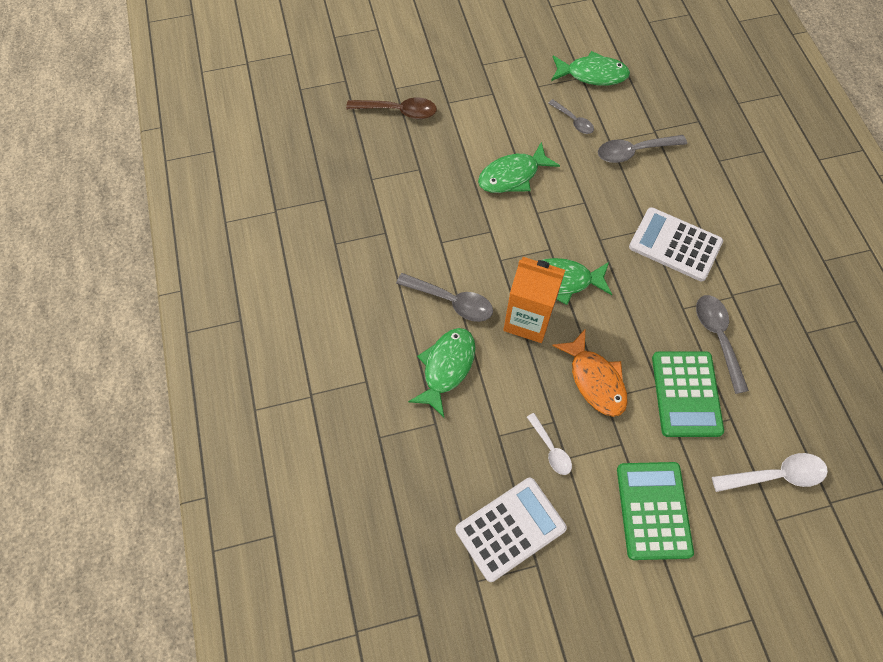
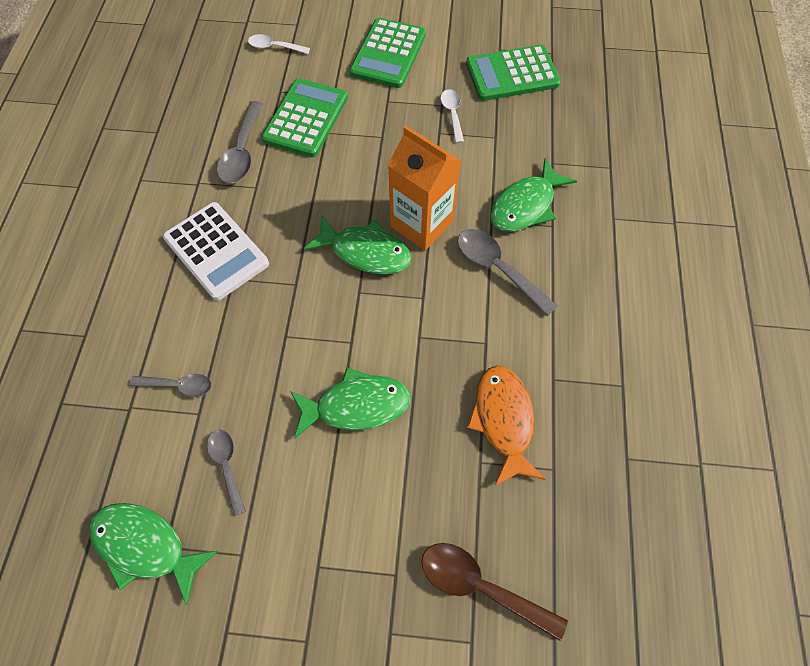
camera: 160 degrees left, 0 degrees up
(510, 529) = (512, 74): white calculator -> green calculator
(595, 380) = (383, 153): orange fish -> orange fish (504, 420)
(634, 151) = (178, 386): grey spoon -> grey spoon, size x0.63
(775, 475) = (274, 47): white spoon -> white spoon, size x0.63

